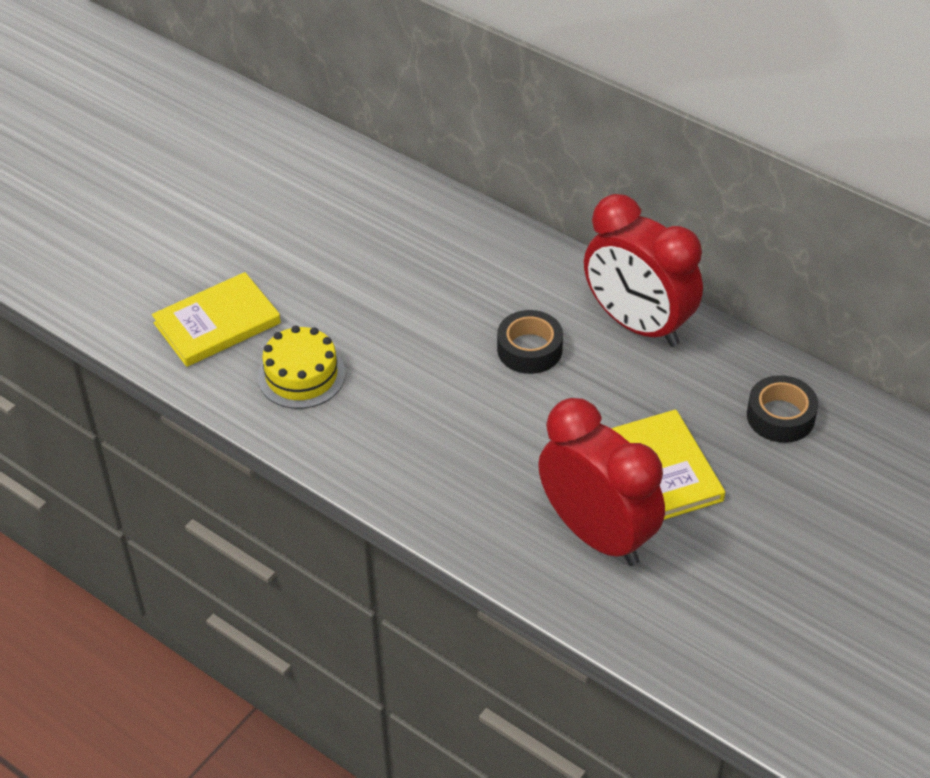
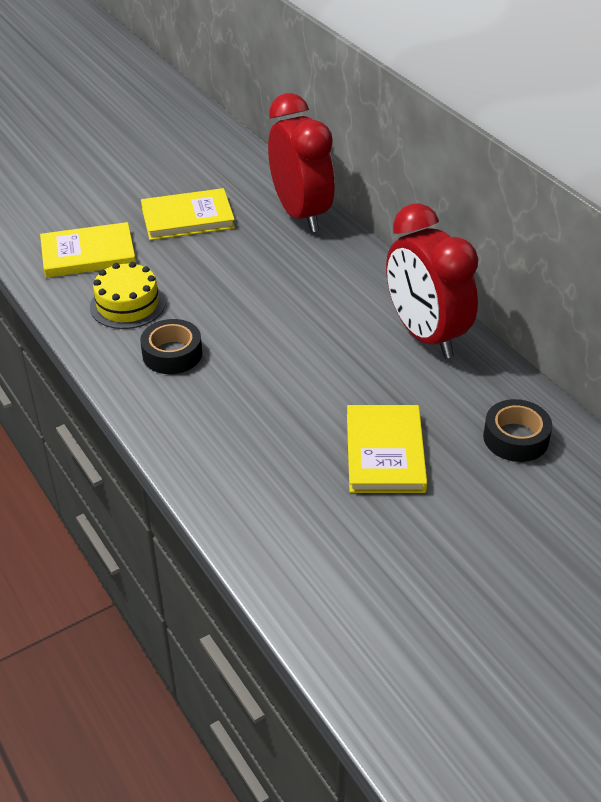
camera: 20 degrees right, 5 degrees down
(304, 246) = (187, 218): none -> yellow book
(529, 349) = (322, 331): black tape -> black tape (172, 354)
(597, 534) = (296, 488): red clock -> red clock (301, 214)

